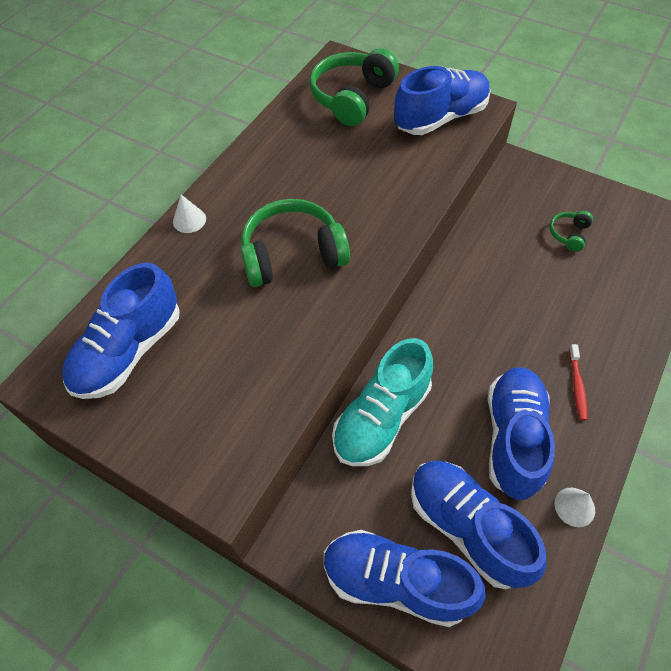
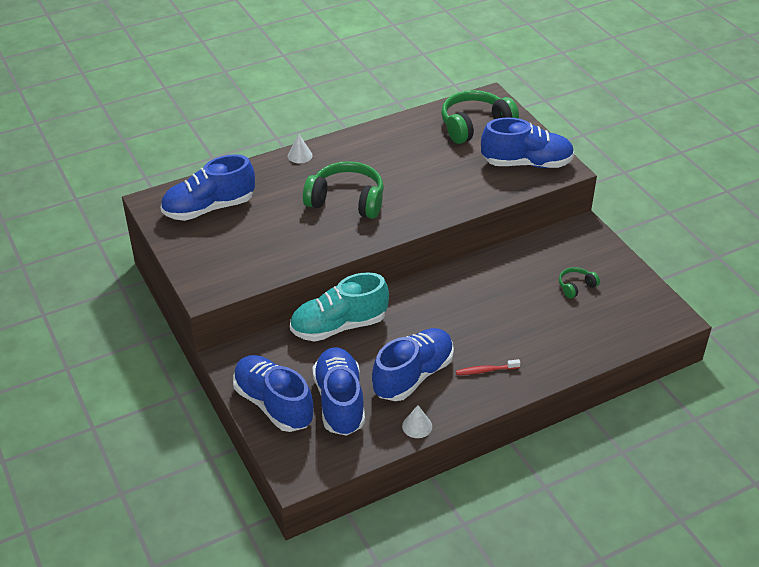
camera: 30 degrees right, 15 degrees down
(577, 386) = (485, 370): red toothbrush -> red toothbrush turned 45 degrees clockwise

